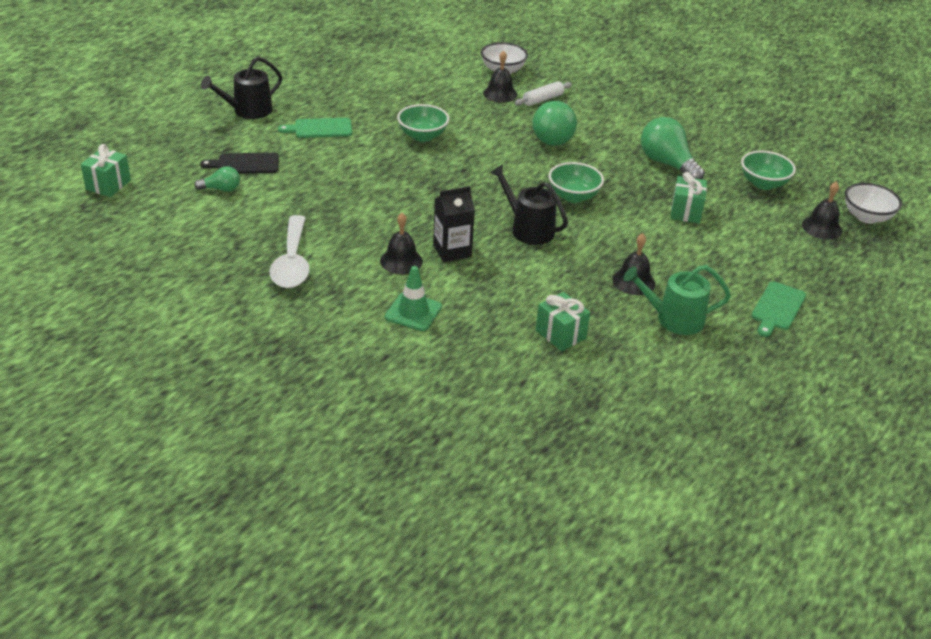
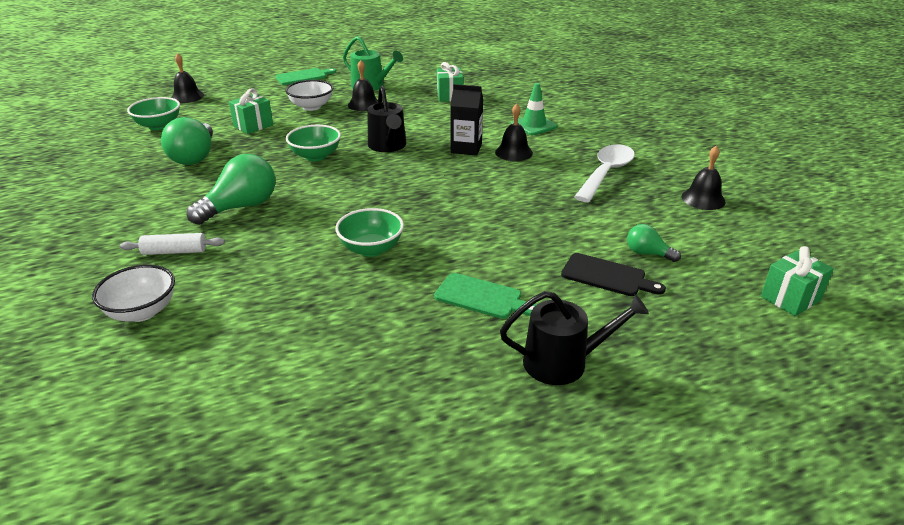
camera: 145 degrees left, 5 degrees down
(500, 94) = (206, 276): black bell -> black bell (703, 199)
(866, 217) = (145, 94): white bowl -> white bowl (311, 107)

